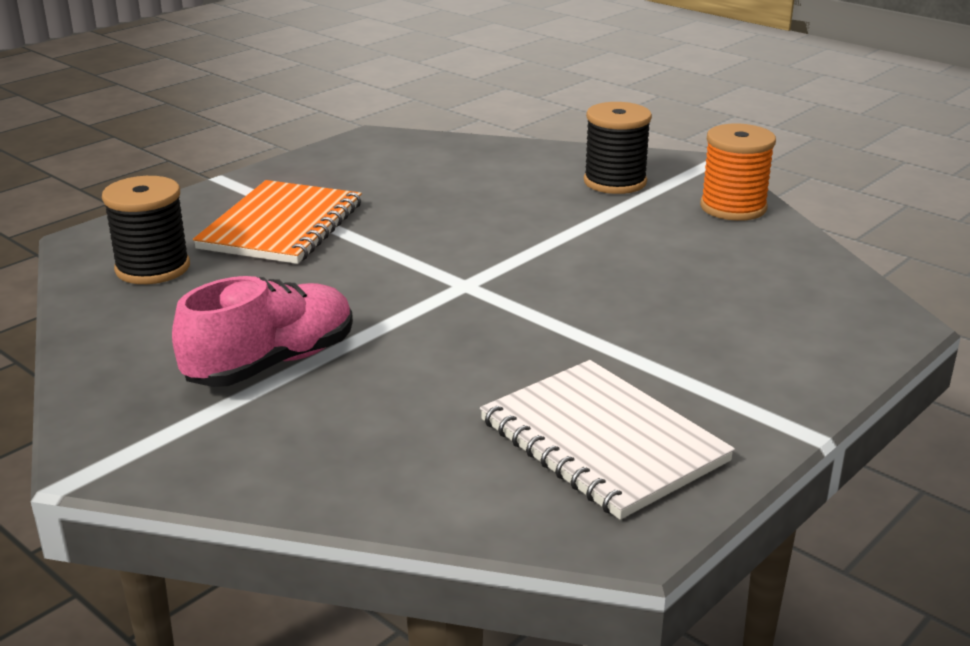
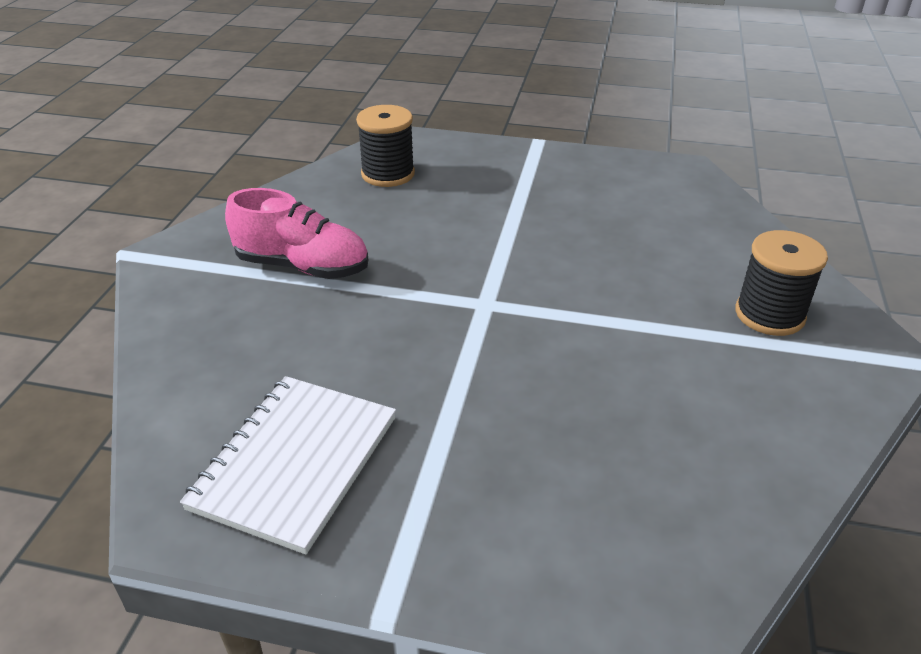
camera: 60 degrees right, 10 degrees up
(281, 226) = (493, 192): orange notebook -> none
(733, 207) = (813, 410): orange spool -> none

